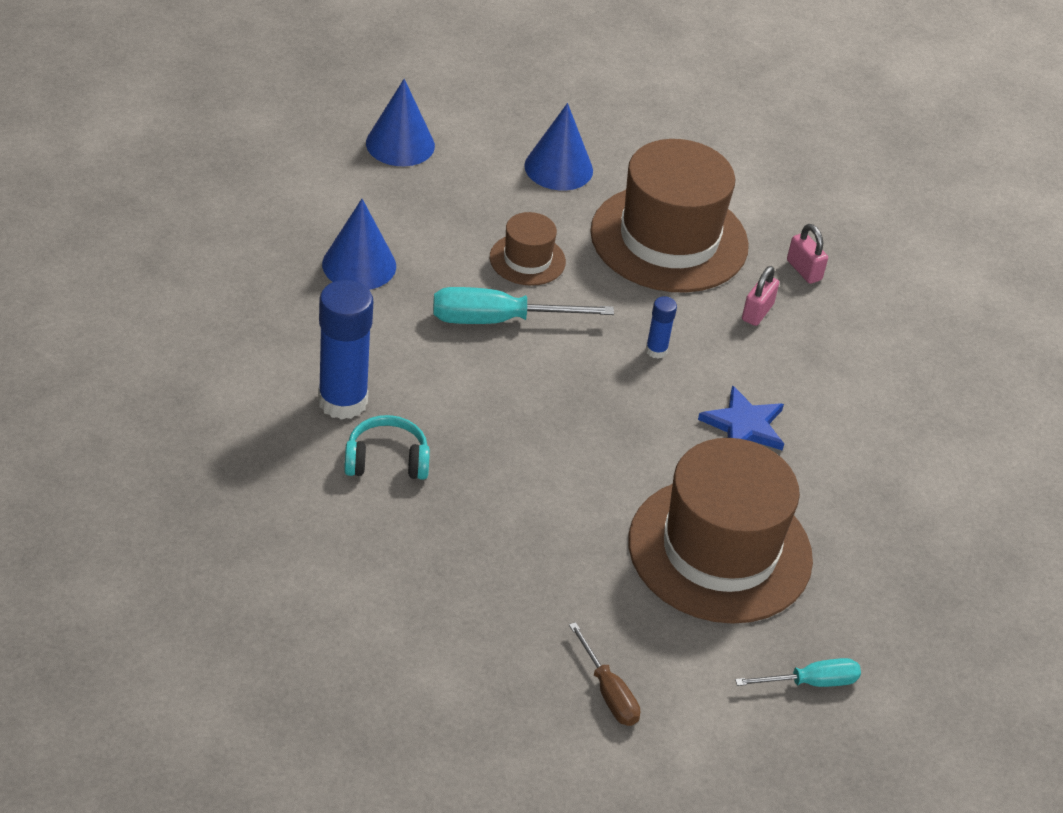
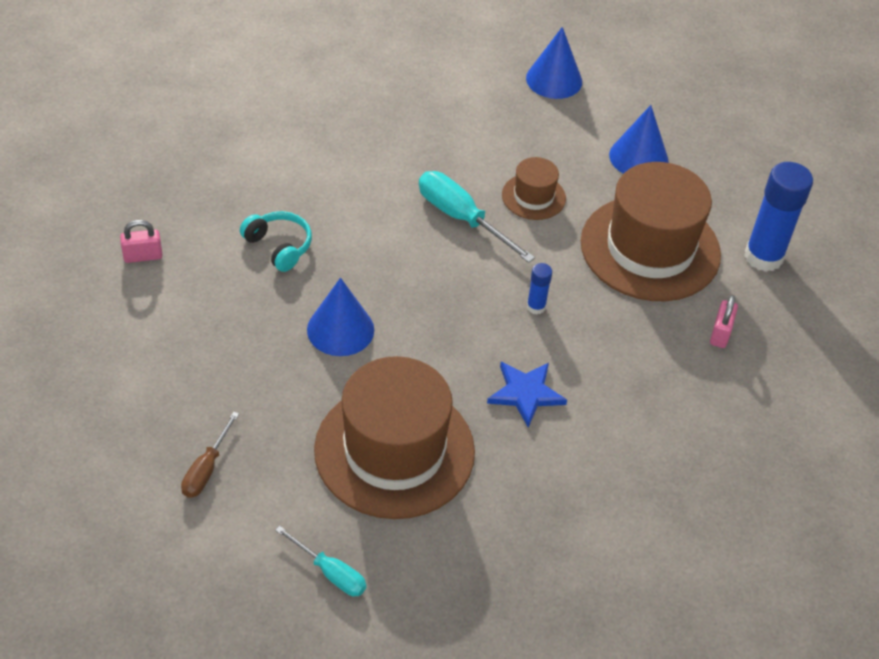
camera: 50 degrees right, 5 degrees up
(342, 401) = (303, 197): blue glue stick -> blue glue stick (763, 257)
(359, 265) = (425, 131): blue cone -> blue cone (340, 329)
(757, 312) = (643, 335): pink padlock -> pink padlock (143, 256)

